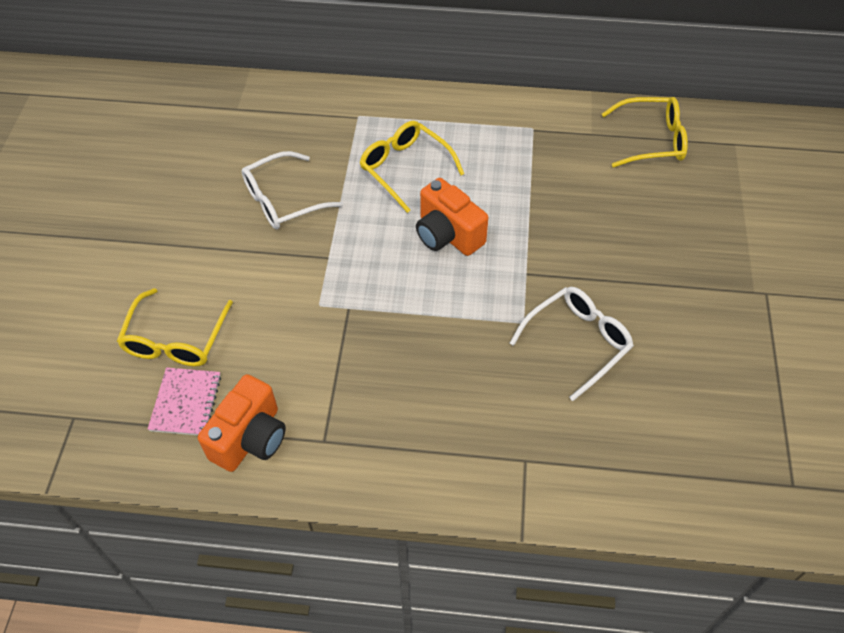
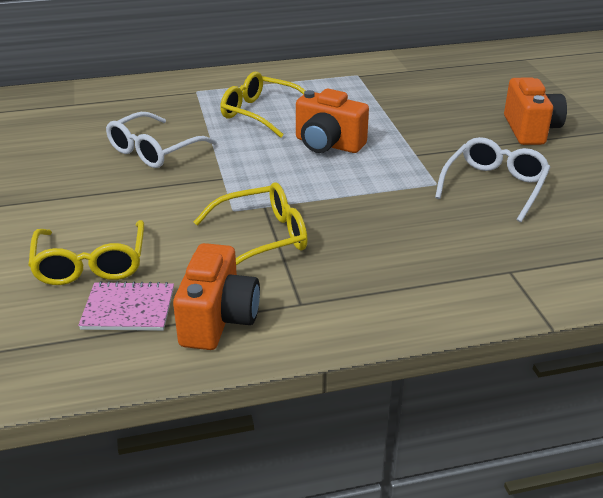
camera: 20 degrees left, 20 degrees down
(186, 403) = (128, 309): pink notebook -> pink notebook turned 75 degrees counterclockwise
(651, 140) = (459, 66): yellow glasses -> yellow glasses (262, 237)
(666, 267) = (530, 130): none -> orange camera

